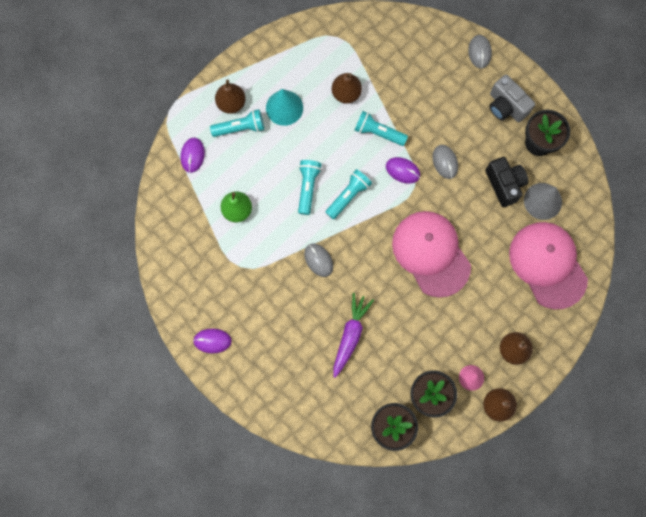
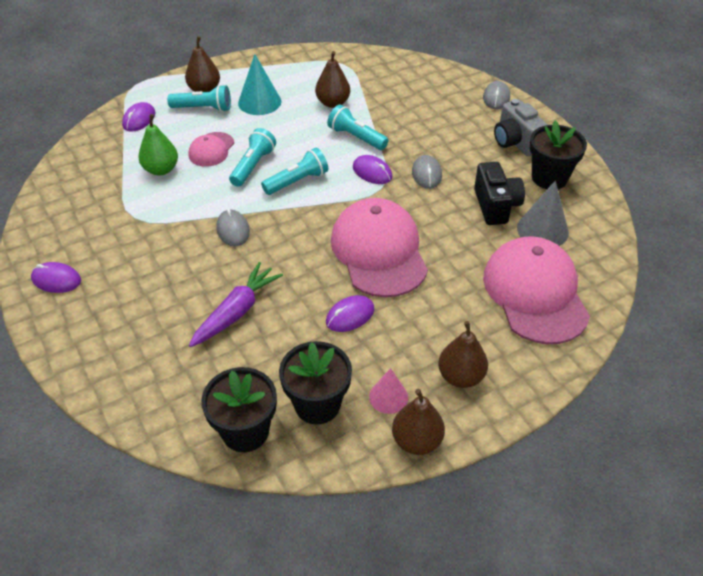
camera: 15 degrees right, 30 degrees down
(267, 177) = (211, 149): none -> pink cap
(428, 318) = (350, 316): none -> purple mouse

